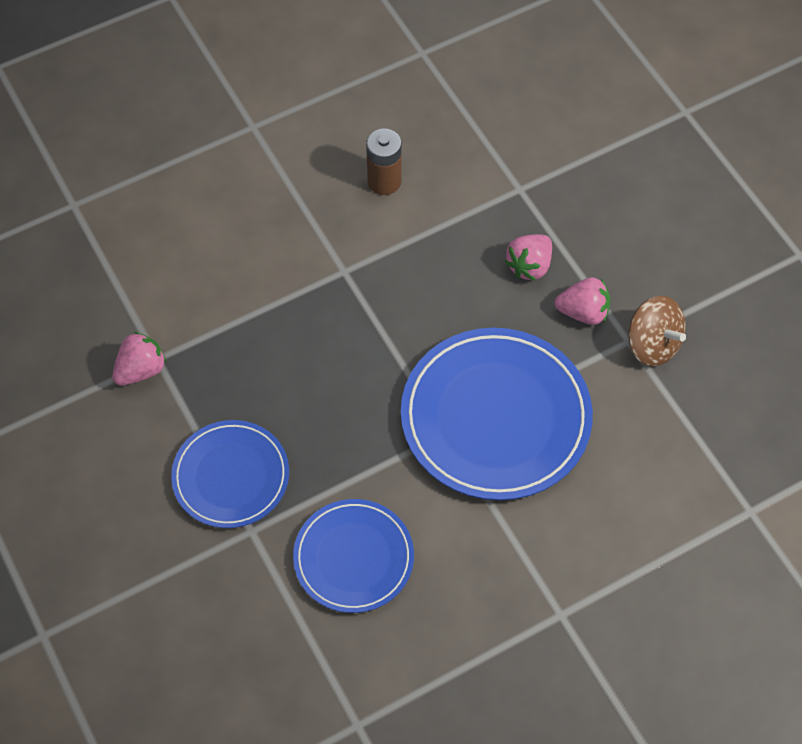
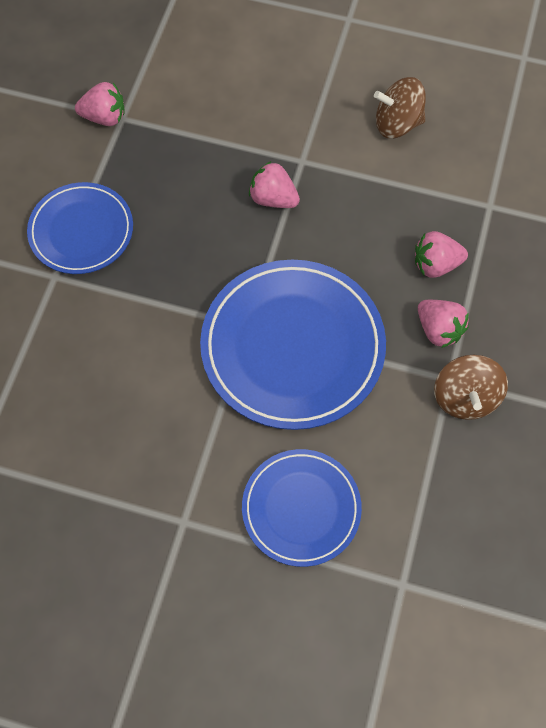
camera: 45 degrees right, 5 degrees up
(353, 558) = (95, 353): blue plate -> blue plate (301, 508)
(355, 319) = (273, 199): none -> pink strawberry
(384, 181) = (397, 124): brown battery -> brown spinning top

